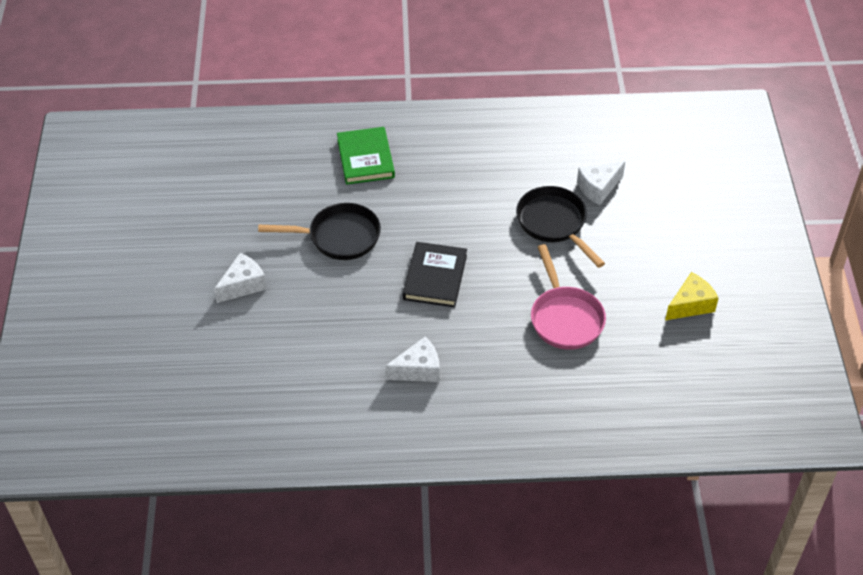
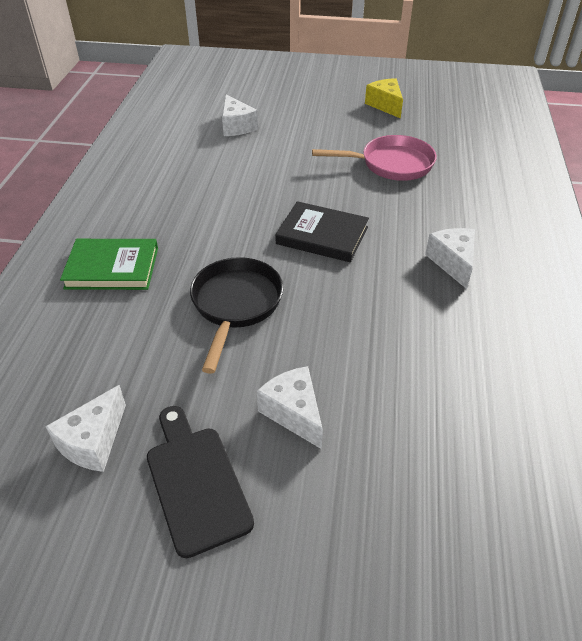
camera: 80 degrees left, 5 degrees down
(187, 247) = (195, 482): none -> black cutting board
(210, 194) = (93, 442): none -> white cheese
(554, 223) = (271, 154): black pan -> none

